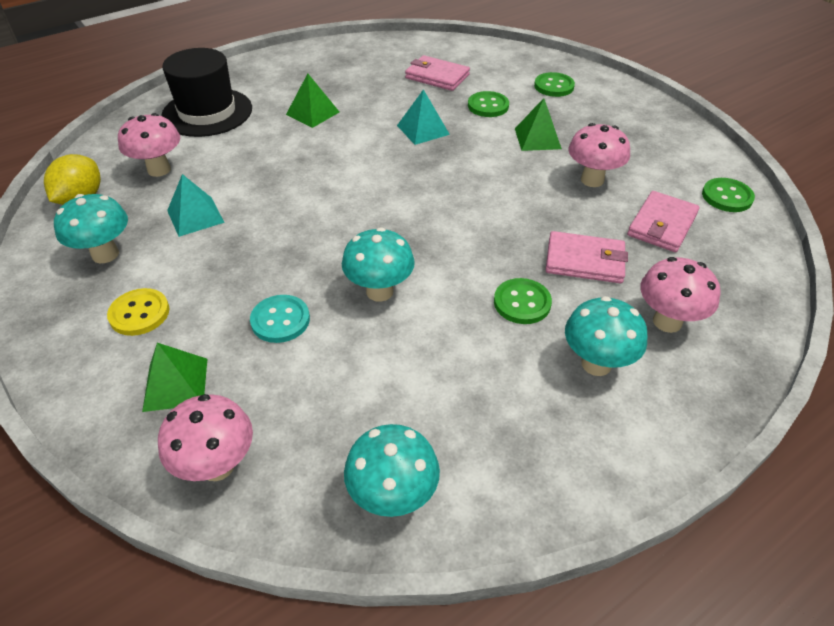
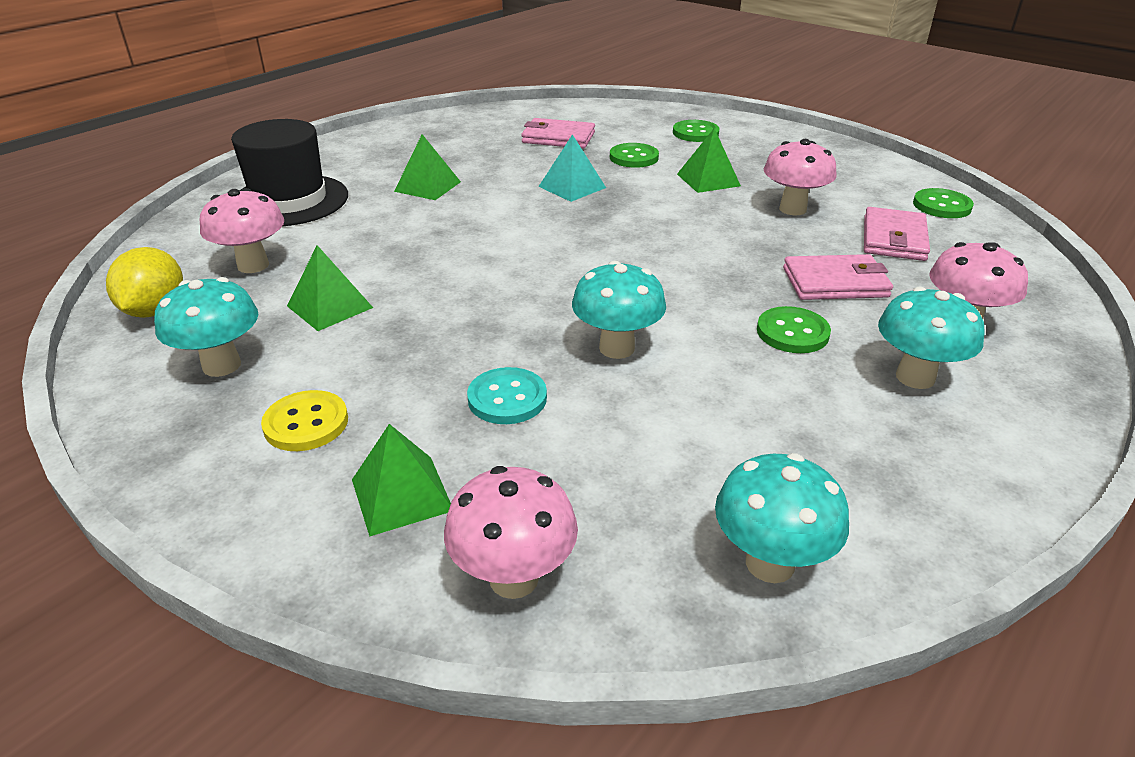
camera: 15 degrees left, 10 degrees down
(195, 216) = (329, 306): turquoise pyramid -> green pyramid

